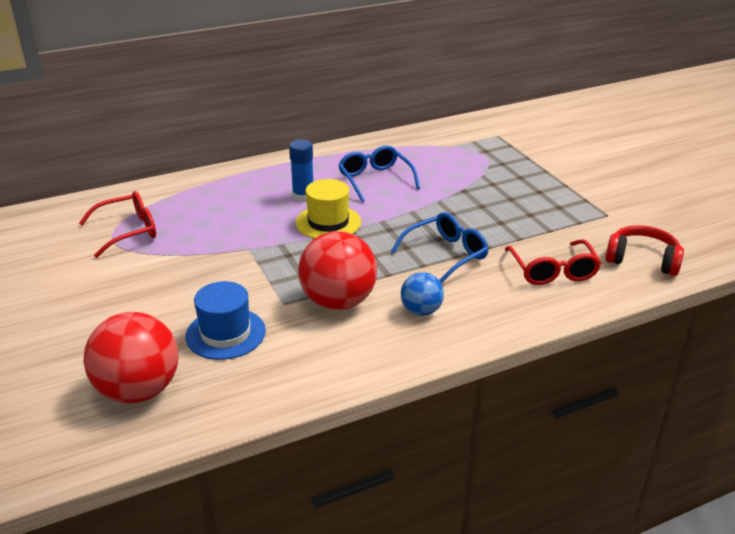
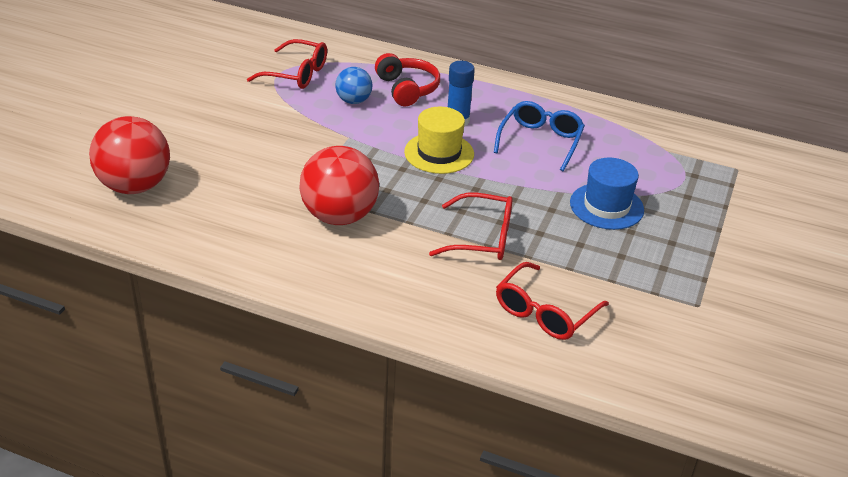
camera: 45 degrees right, 5 degrees up
(225, 333) = (236, 186): blue hat -> blue hat (606, 206)
(421, 311) = (383, 264): blue ball -> blue ball (353, 101)
(446, 254) = (482, 238): blue glasses -> red glasses
(642, 260) = (648, 363): red headphones -> red headphones (407, 89)

